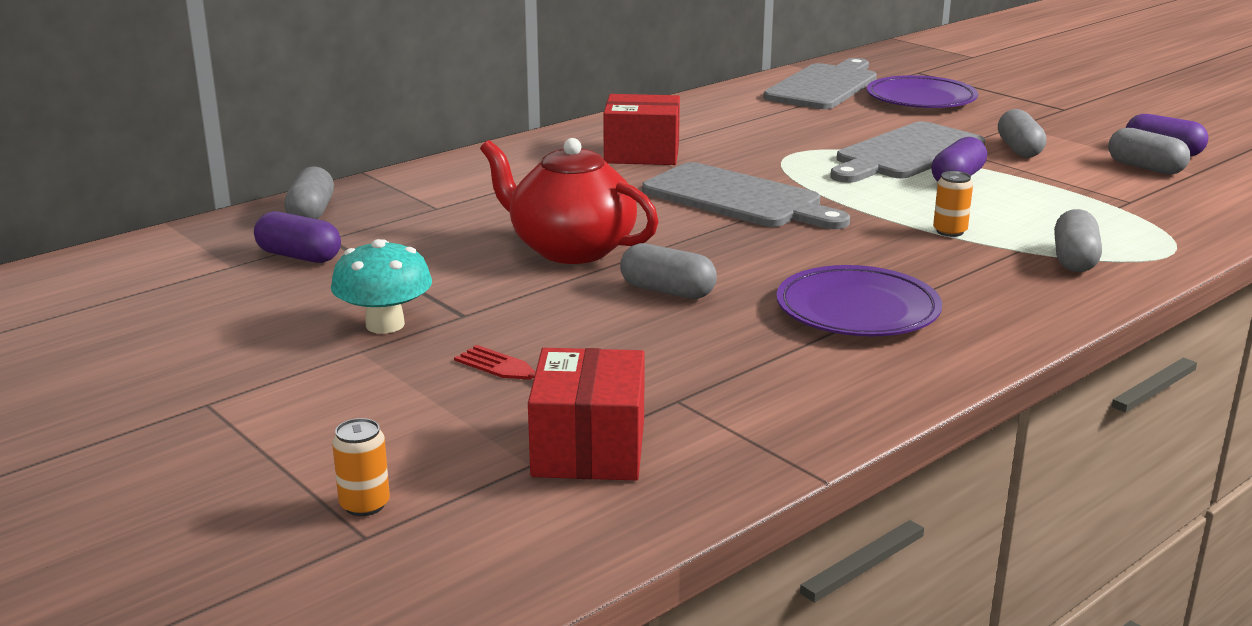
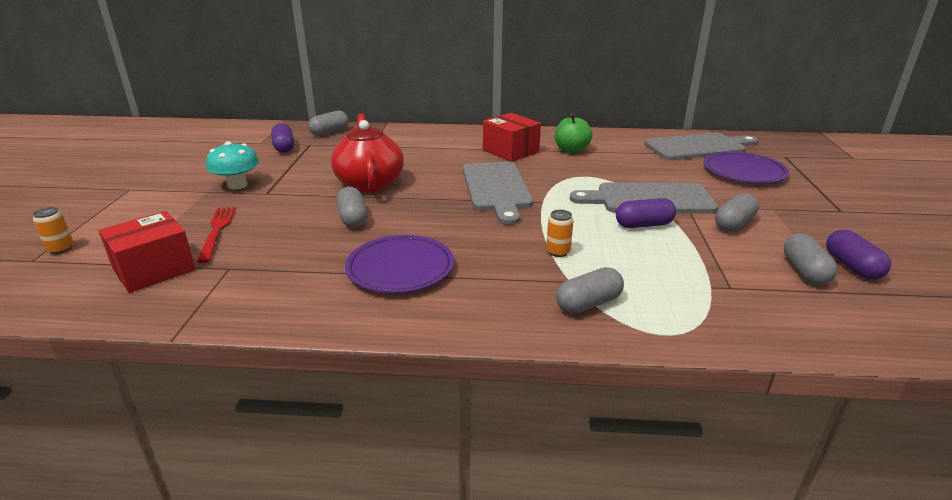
camera: 45 degrees right, 5 degrees up
(708, 130) = (571, 150): none -> green apple

